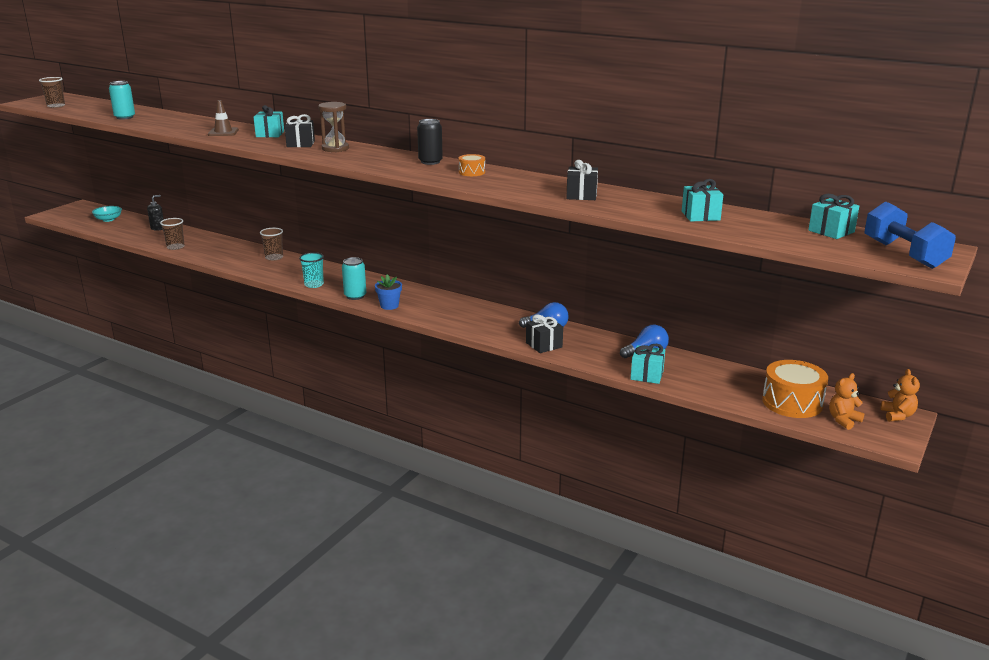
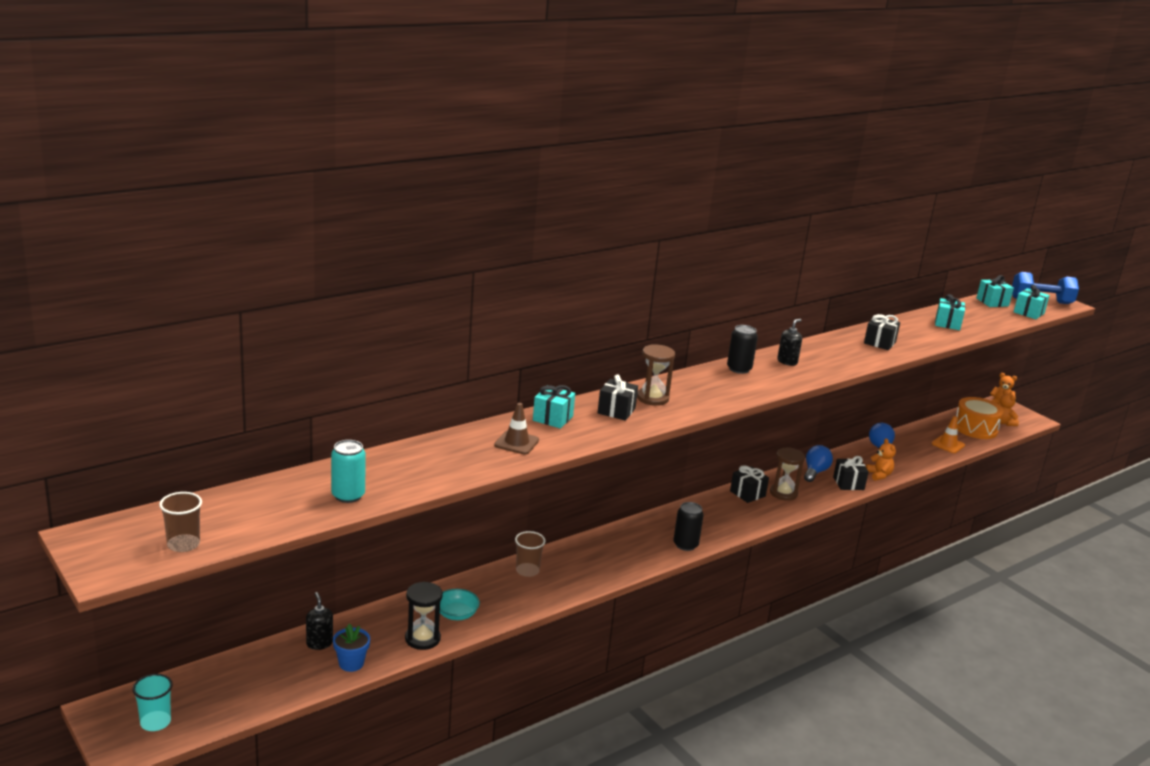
camera: 70 degrees left, 0 degrees up
(108, 219) = (224, 686): turquoise bowl -> turquoise bowl (456, 614)
(175, 247) = (422, 639): brown cup -> black hourglass
(314, 284) = (636, 562): turquoise cup -> turquoise cup (155, 722)
(355, 296) = (685, 545): turquoise can -> black can
(389, 306) = (723, 532): blue flower pot -> blue flower pot (351, 663)
(467, 307) = (747, 493): none -> black gift
(472, 172) = (787, 362): orange drum -> black soap dispenser
(486, 320) = (783, 493): none -> brown hourglass
(582, 357) = (879, 475): none -> orange teddy bear
(647, 375) = (919, 461): turquoise gift -> turquoise gift (1028, 313)
(716, 388) = (948, 444): none -> orange traffic cone

